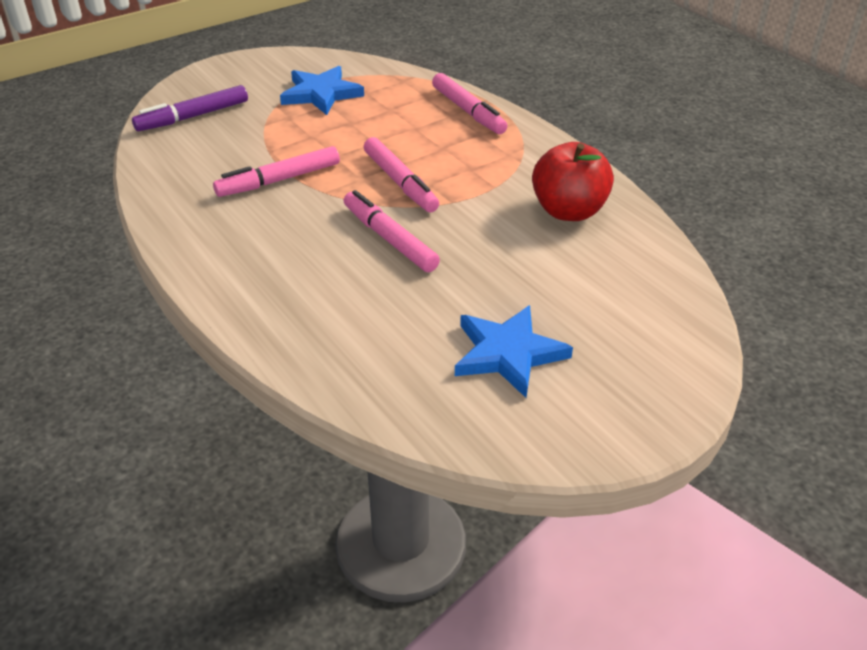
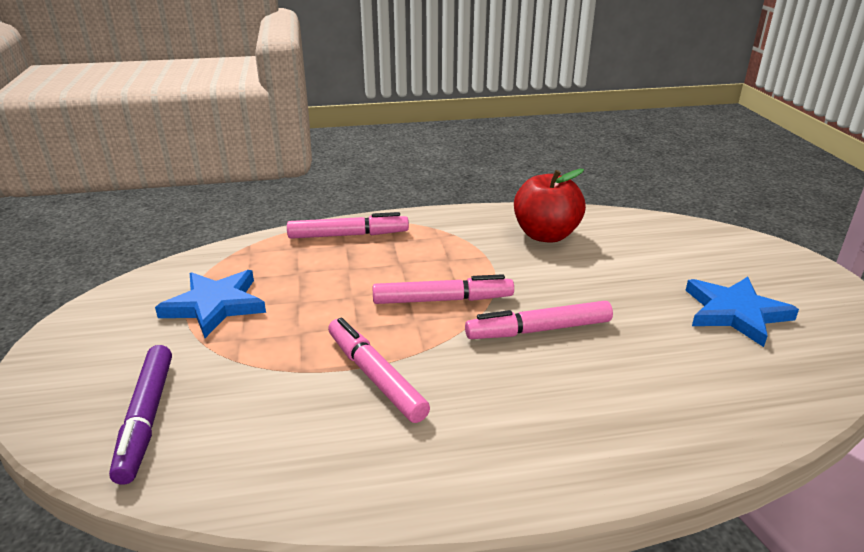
camera: 65 degrees left, 10 degrees down
(279, 180) = (375, 376): pink marker -> pink marker turned 150 degrees clockwise

